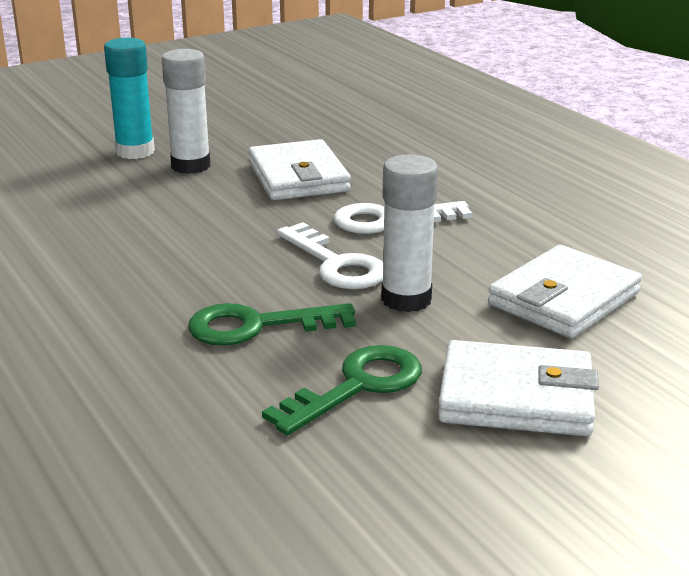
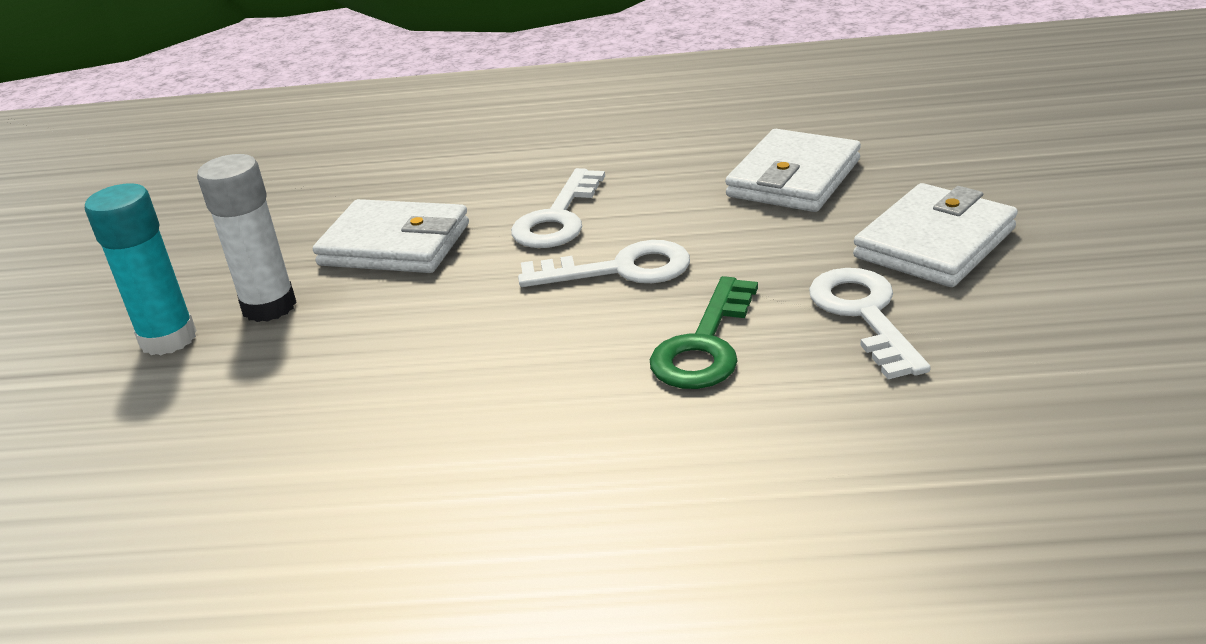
camera: 55 degrees left, 5 degrees up
(357, 386) = (864, 314): green key -> white key
(406, 299) = (727, 250): white glue stick -> none
(563, 299) = (793, 178): white wallet -> white wallet turned 45 degrees clockwise

